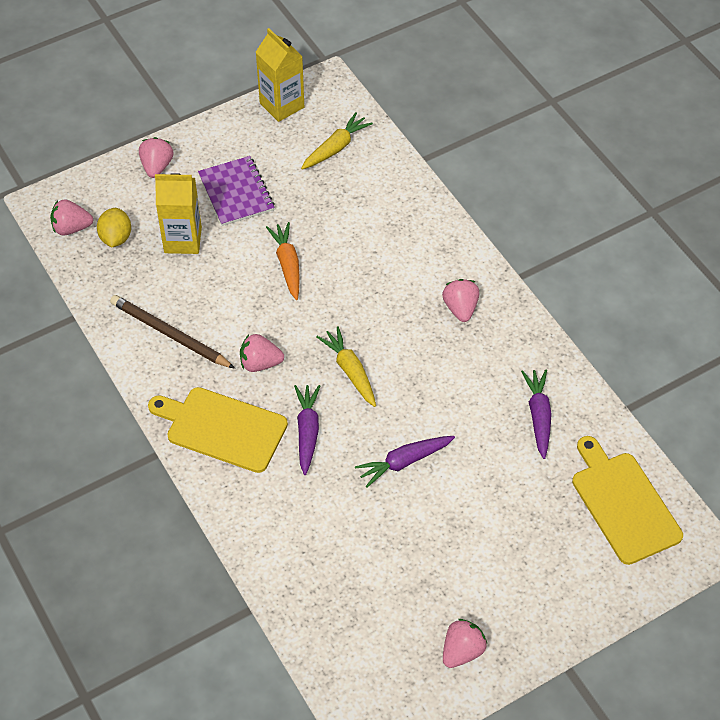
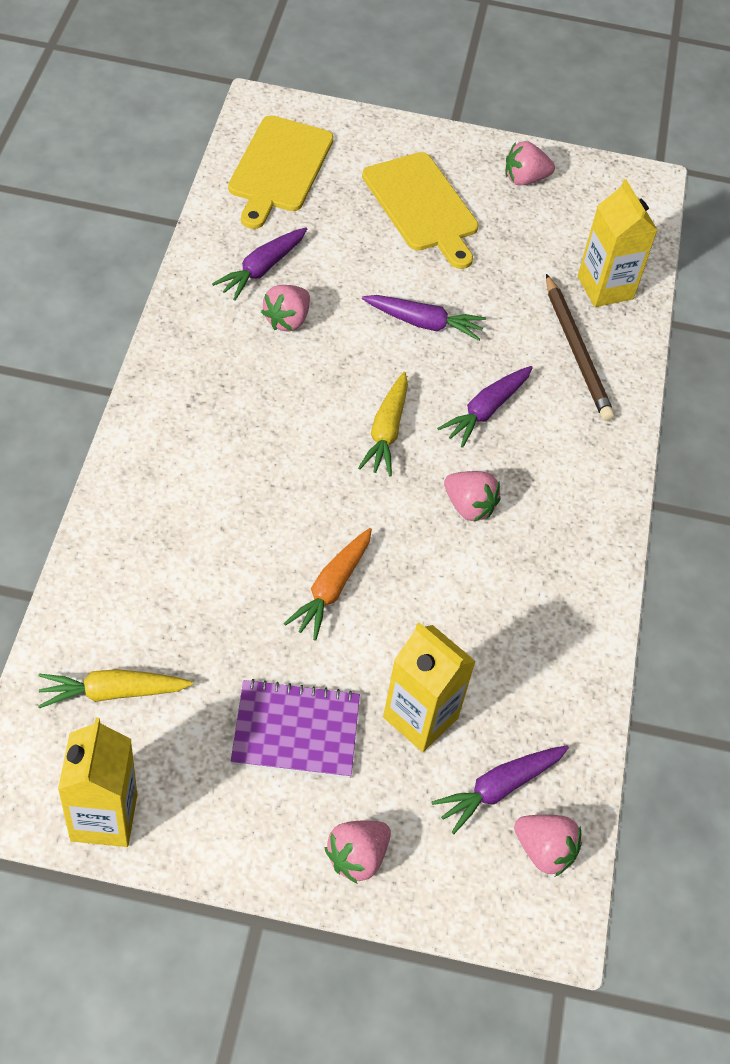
camera: 145 degrees left, 0 degrees up
(116, 238) = (499, 788): yellow lemon -> purple carrot
(170, 334) = (537, 611): brown pencil -> brown pencil (577, 351)
(222, 428) = (566, 474): yellow cutting board -> yellow cutting board (422, 206)
(236, 192) = (296, 731): purple notebook -> purple notebook turned 75 degrees clockwise
(317, 596) = (605, 288): none -> yellow carton
(460, 308) = (210, 404): pink strawberry -> pink strawberry (287, 320)

